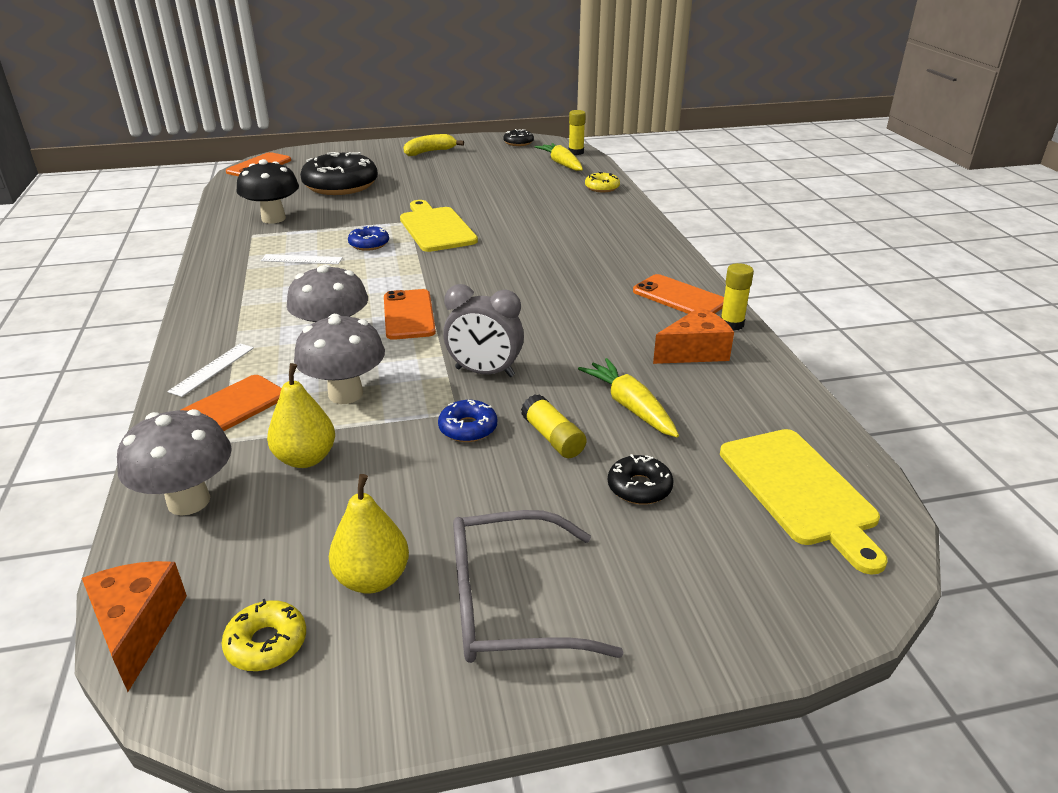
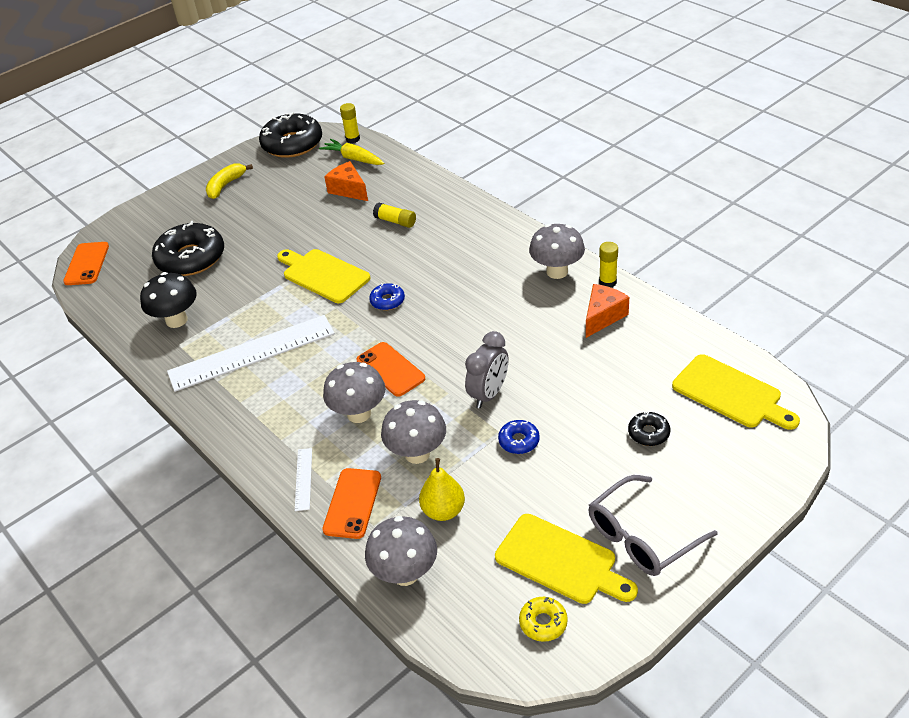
camera: 25 degrees left, 10 degrees up
(138, 628) = (468, 654): orange cheese -> orange cheese (348, 190)
(301, 259) = (252, 353): white ruler -> white ruler, size x2.41
(369, 244) = (288, 314): blue donut -> blue donut (387, 301)
(372, 579) = (560, 561): yellow pear -> yellow cutting board
(484, 372) = (489, 394): grey clock -> grey clock turned 45 degrees counterclockwise
(518, 143) = (292, 144): black donut -> black donut, size x2.16
(552, 438) = (574, 423): yellow glue stick -> yellow glue stick (395, 221)
(602, 188) = (411, 176): yellow donut -> none
(630, 406) = (599, 378): yellow carrot -> none
(679, 297) = (557, 271): orange phone -> grey mushroom

